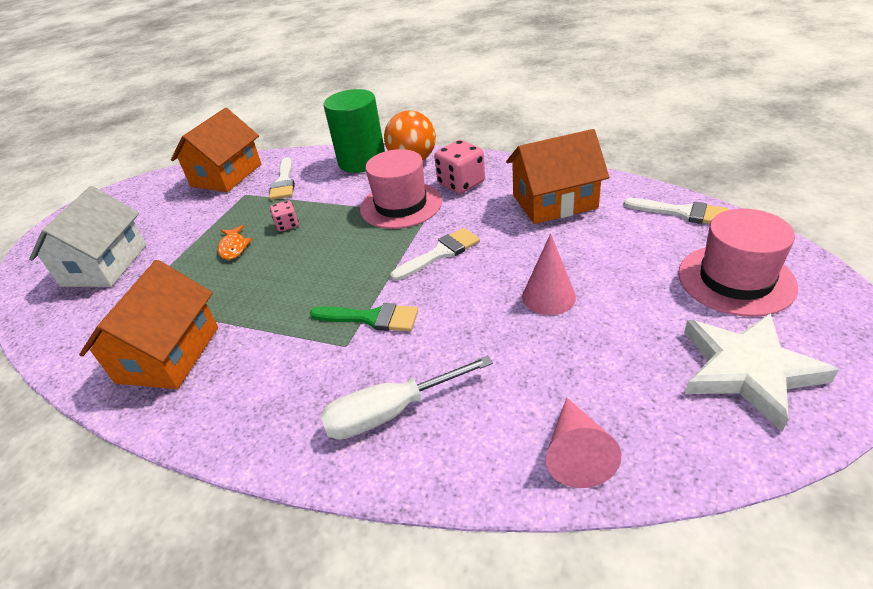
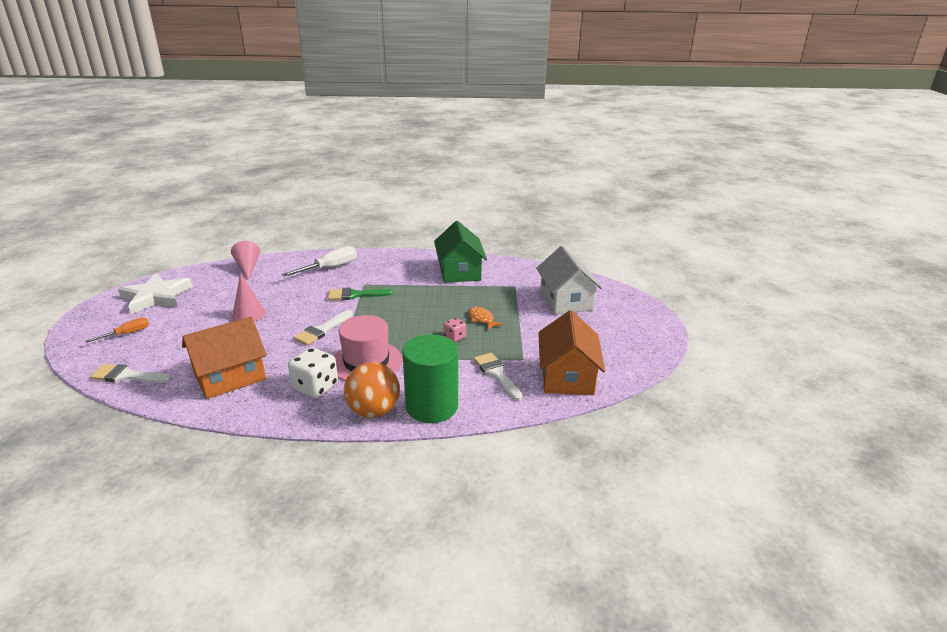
camera: 155 degrees right, 10 degrees down
(168, 354) = (459, 271): orange house -> green house
(461, 184) = (315, 387): pink dice -> white dice
(736, 279) = (127, 334): pink hat -> orange screwdriver

